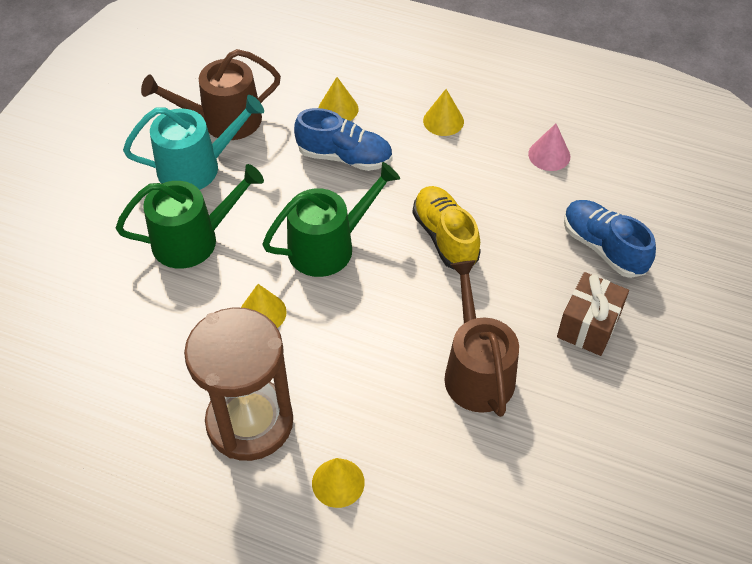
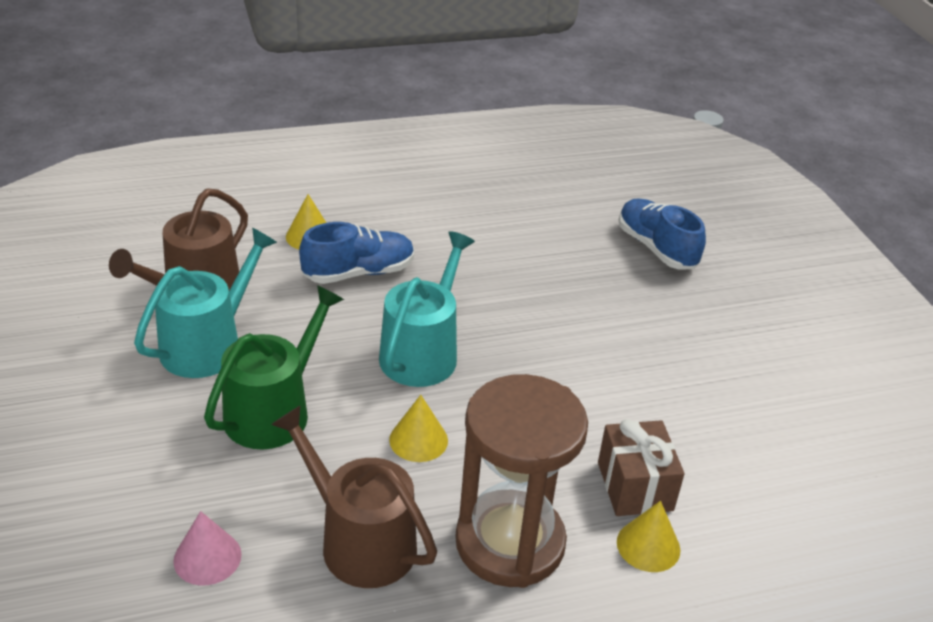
camera: 40 degrees left, 15 degrees down
(328, 246) = (422, 352): green watering can -> turquoise watering can
(443, 121) = (421, 208): yellow cone -> none
(445, 237) = (521, 297): yellow shoe -> none
(476, 371) = (662, 388): brown watering can -> brown watering can (359, 541)
(549, 155) = (540, 199): pink cone -> pink cone (207, 557)
(588, 326) = (708, 309): brown gift -> brown gift (635, 486)
(603, 247) = (656, 248): blue shoe -> blue shoe turned 45 degrees clockwise

